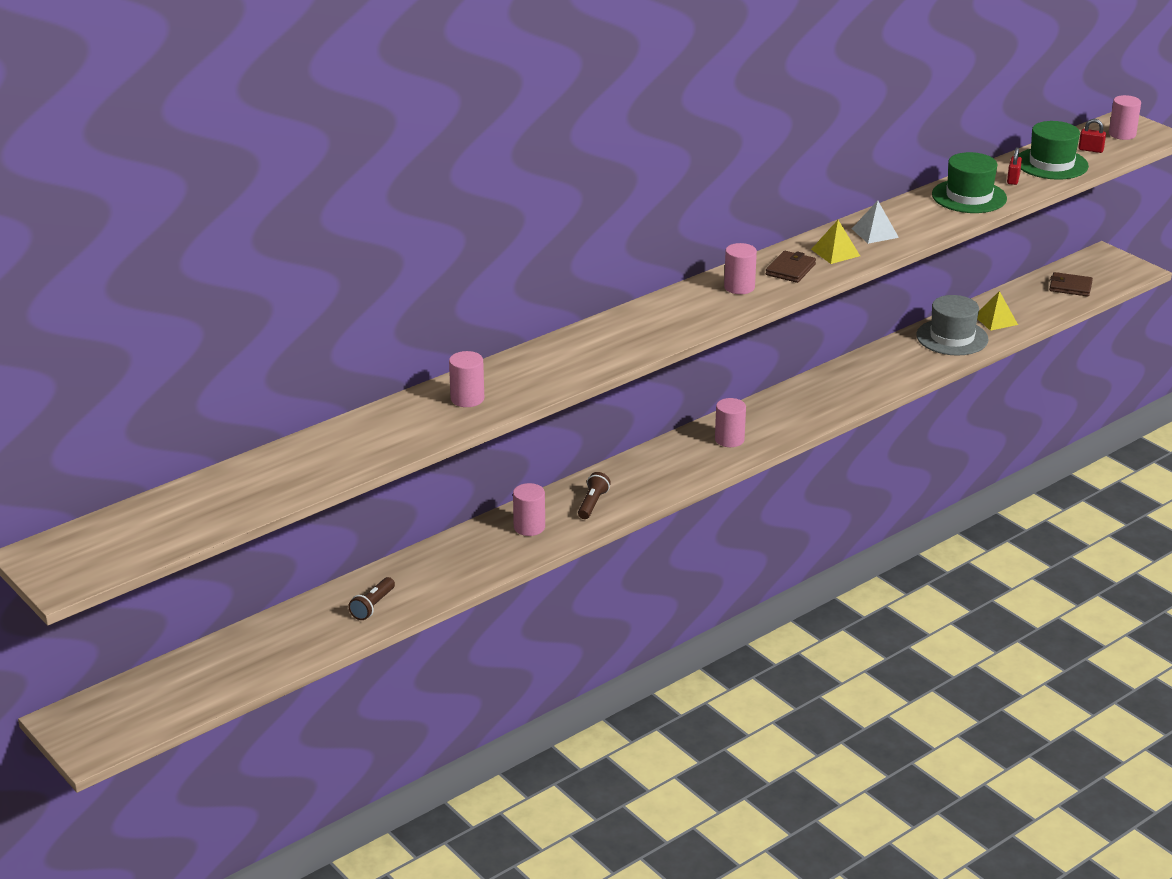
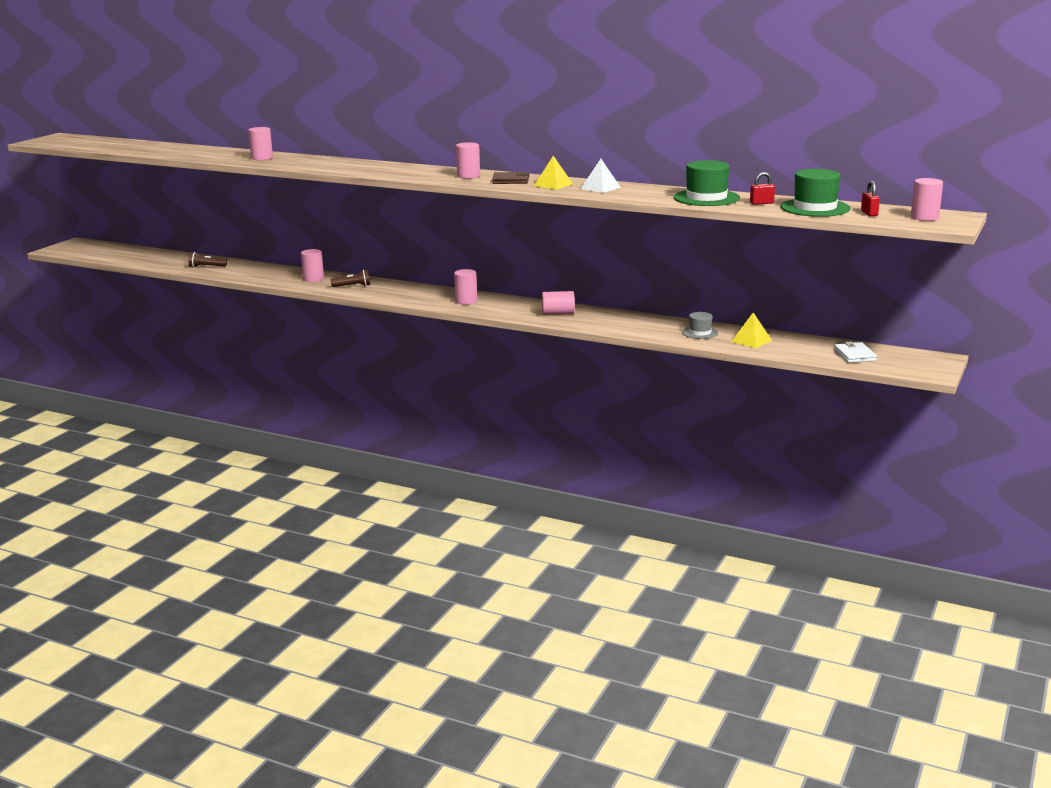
camera: 65 degrees right, 10 degrees down
(826, 395) = (558, 313): none -> pink cylinder
(952, 337) = (700, 333): grey hat -> grey hat, size x0.57
(1070, 287) = (854, 355): brown wallet -> white wallet

